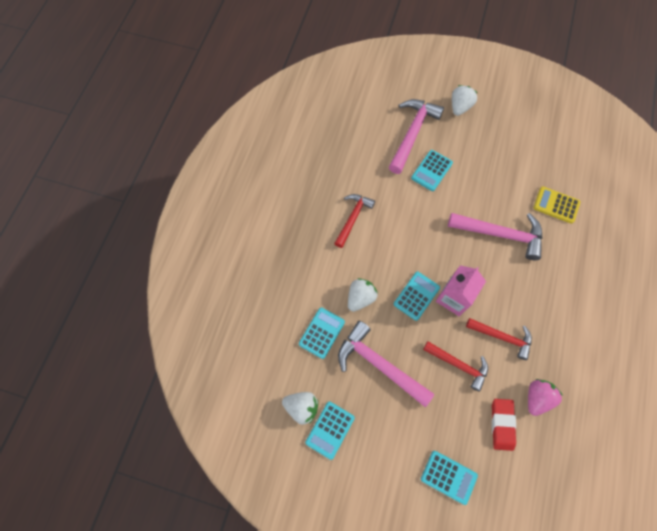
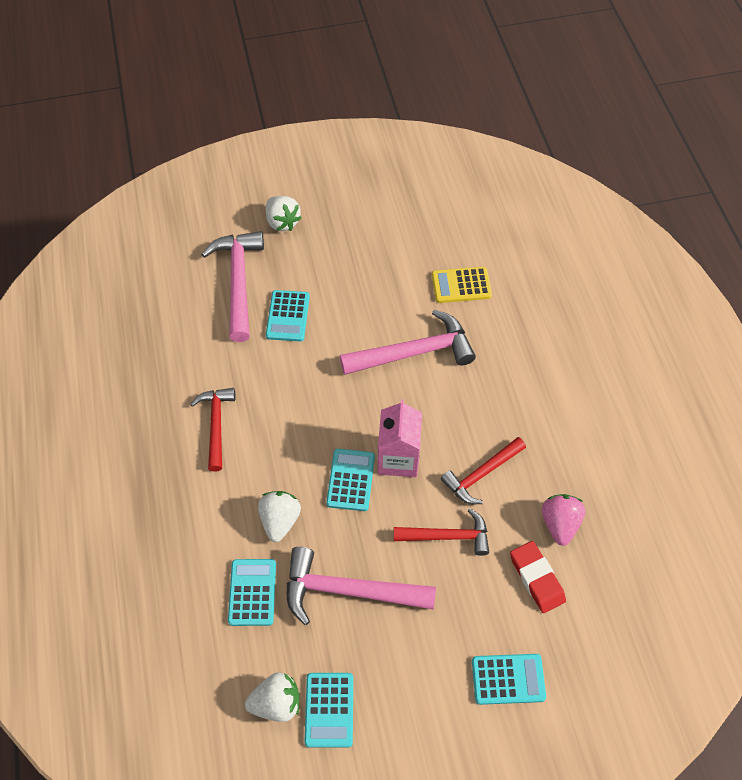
camera: 30 degrees left, 10 degrees down
(460, 107) = (282, 222): white strawberry -> white strawberry turned 150 degrees clockwise
(502, 337) = (481, 474): red hammer -> red hammer turned 150 degrees clockwise

